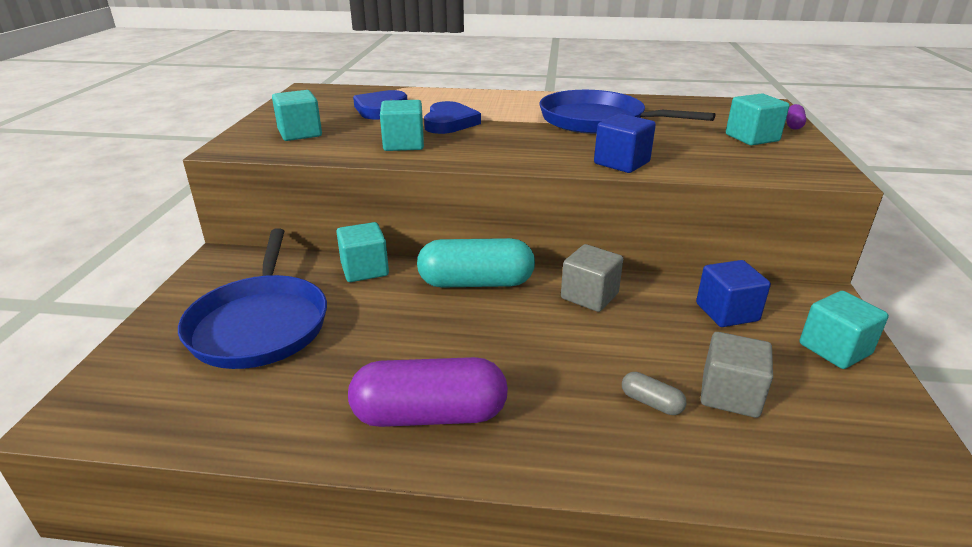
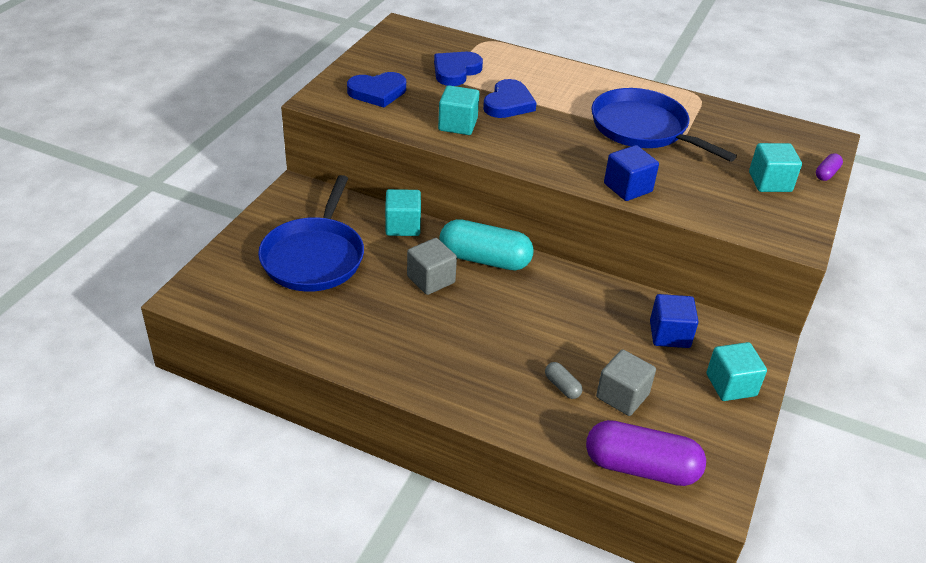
camera: 15 degrees right, 10 degrees up
(300, 133) = (377, 92): turquoise cube -> blue heart
(430, 415) = (408, 355): purple capsule -> purple capsule (641, 467)
(589, 296) = (568, 293): grey cube -> grey cube (431, 279)

